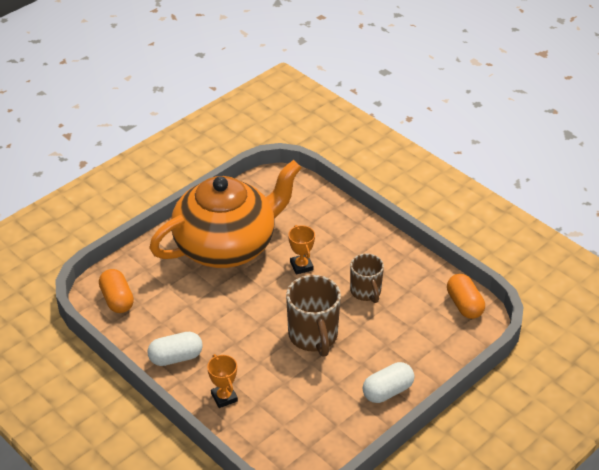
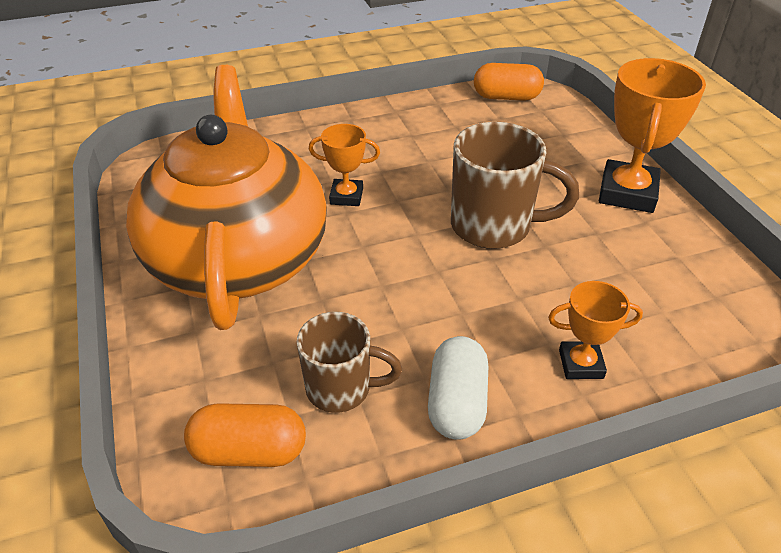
camera: 65 degrees left, 0 degrees up
(366, 292) = (437, 157): brown mug -> brown mug (341, 388)
(387, 391) = (627, 193): white capsule -> orange trophy

